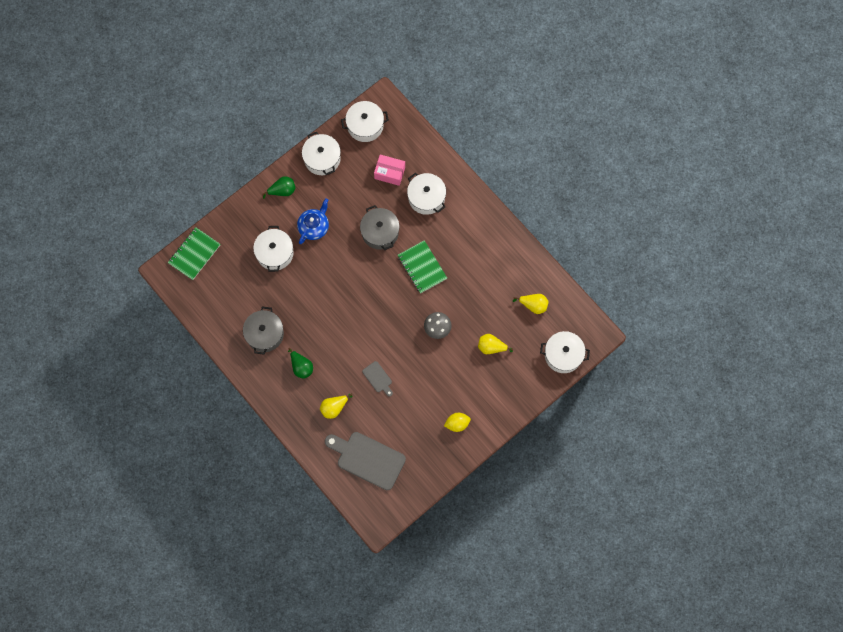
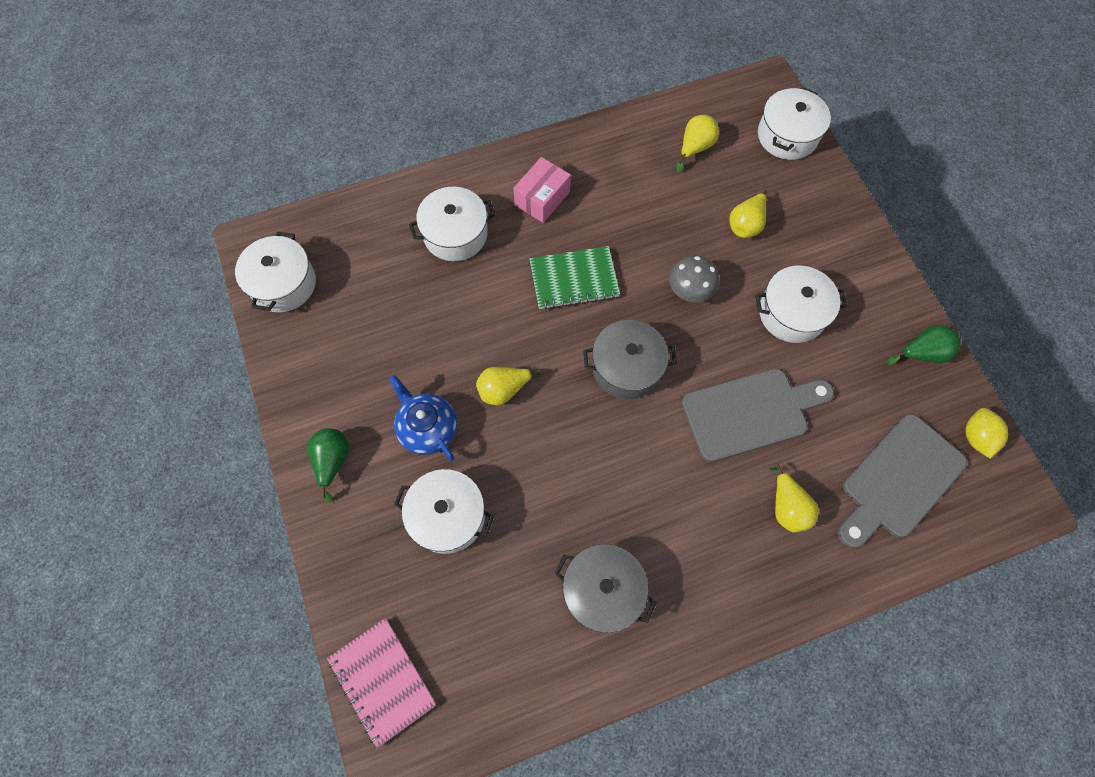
camera: 70 degrees left, 5 degrees down
(194, 254) = (382, 681): green notebook -> pink notebook
(301, 367) = (690, 541): green pear -> green pear (922, 353)
(322, 158) = (306, 372): white pot -> white pot (791, 313)
(347, 255) = (504, 390): none -> yellow pear
(378, 378) = (750, 412): grey cutting board -> grey cutting board, size x2.10
(380, 232) = (485, 323): grey pot -> grey pot (626, 367)
(389, 173) = (386, 274): pink box -> pink box (542, 198)
(457, 424) = (864, 315): yellow lemon -> yellow lemon (976, 437)

